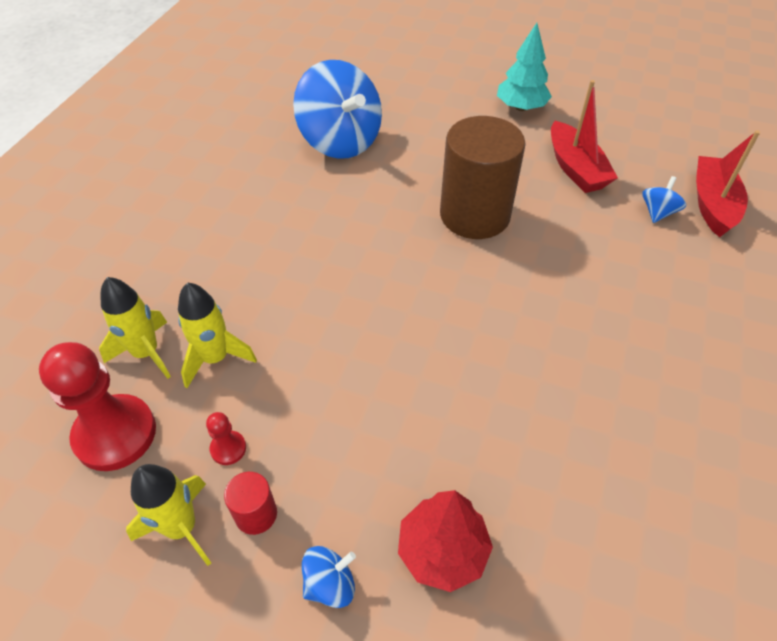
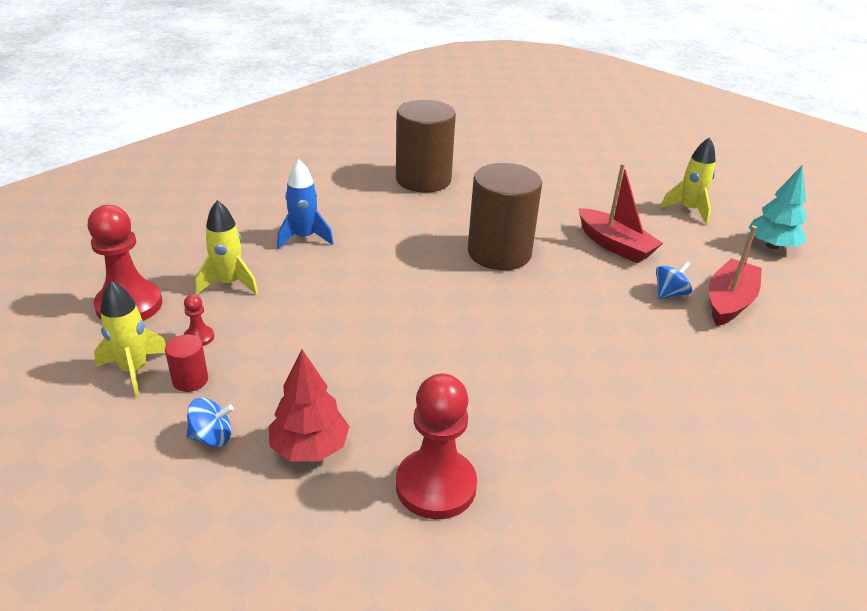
camera: 20 degrees right, 15 degrees down
(146, 353) = (183, 266): yellow rocket -> yellow rocket (688, 210)
(261, 263) = (304, 238): none -> blue rocket
(340, 141) = (423, 180): blue spinning top -> brown cylinder
(521, 107) = (597, 193): turquoise tree -> turquoise tree (772, 246)
(575, 168) = (615, 245): red boat -> red boat turned 45 degrees counterclockwise
(594, 543) = (436, 486): none -> red pawn

